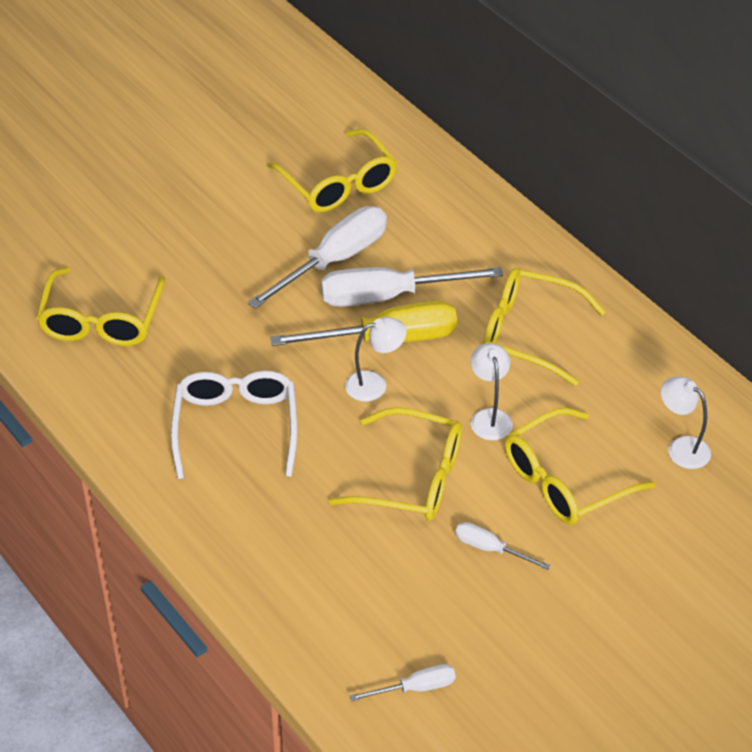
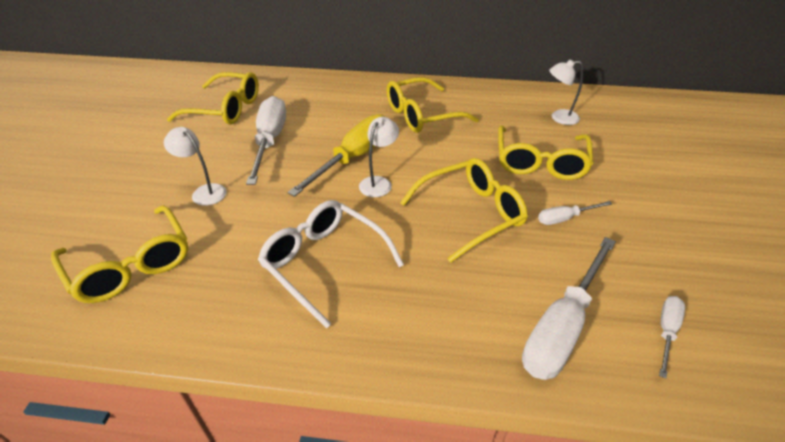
camera: 45 degrees left, 5 degrees down
(388, 296) = (325, 139): white screwdriver -> white screwdriver (562, 327)
(489, 417) = (461, 159): white lamp -> white lamp (204, 192)

